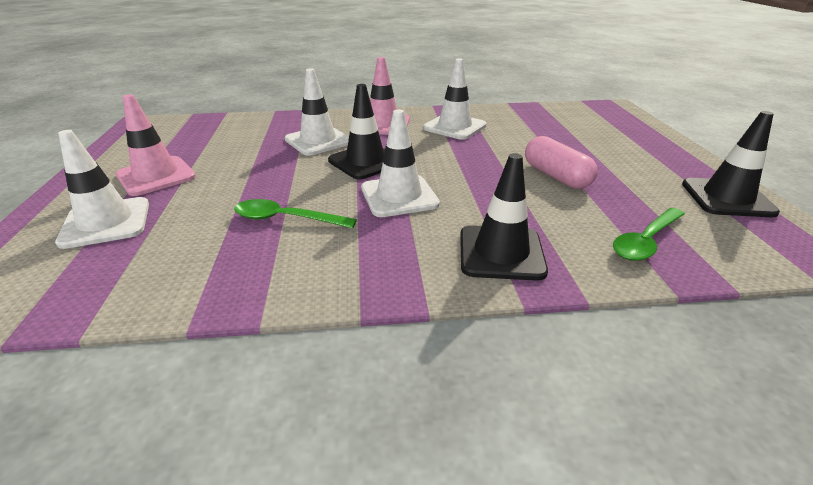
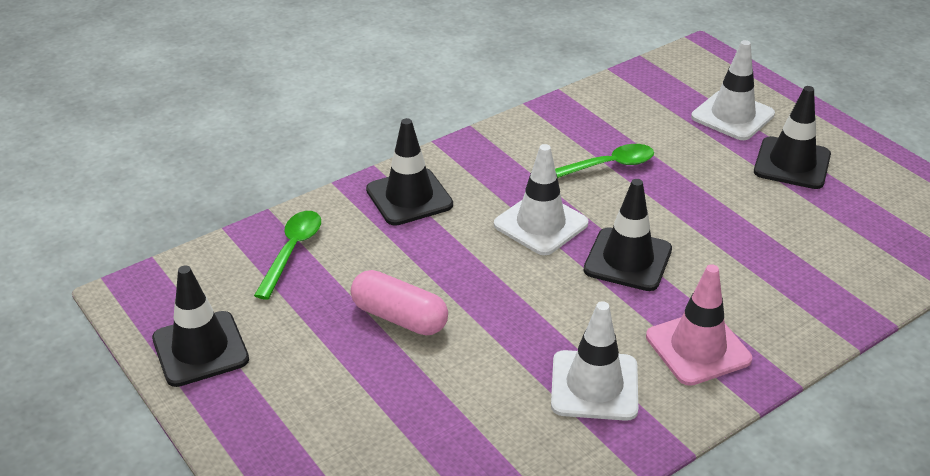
camera: 150 degrees right, 5 degrees up
(156, 176) = (792, 163): pink traffic cone -> black traffic cone
(318, 141) = (729, 276): white traffic cone -> none

